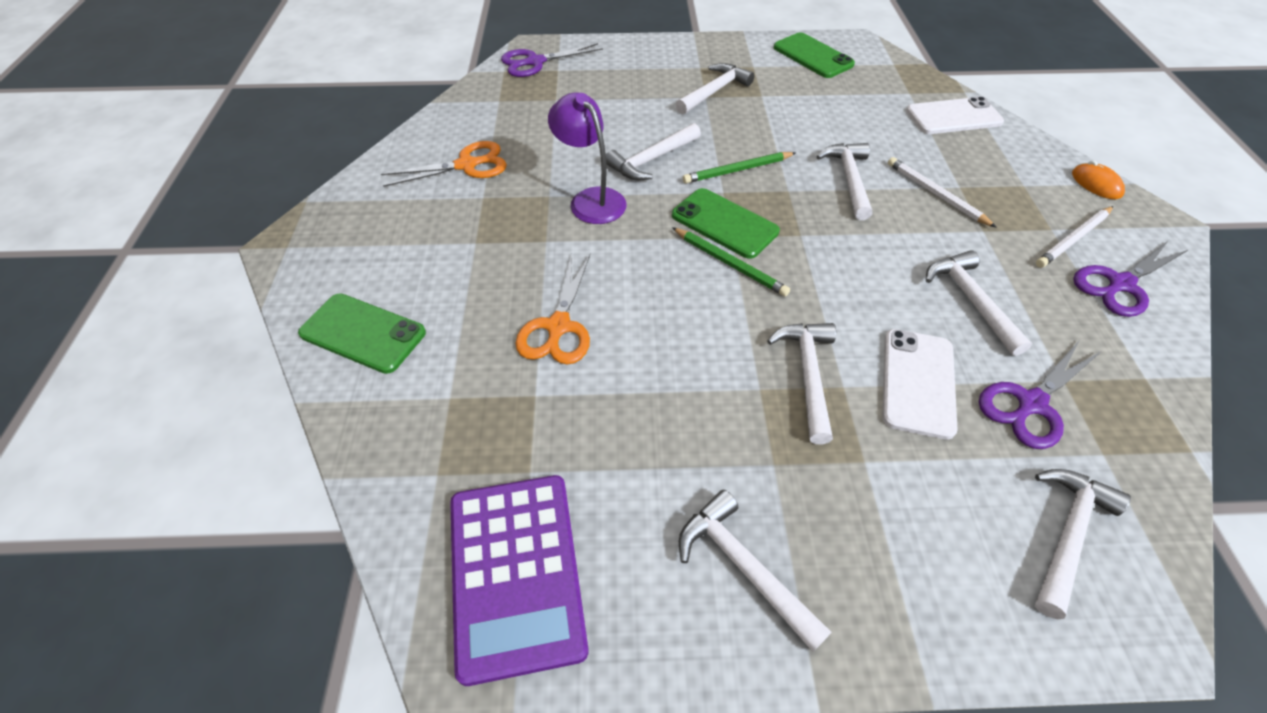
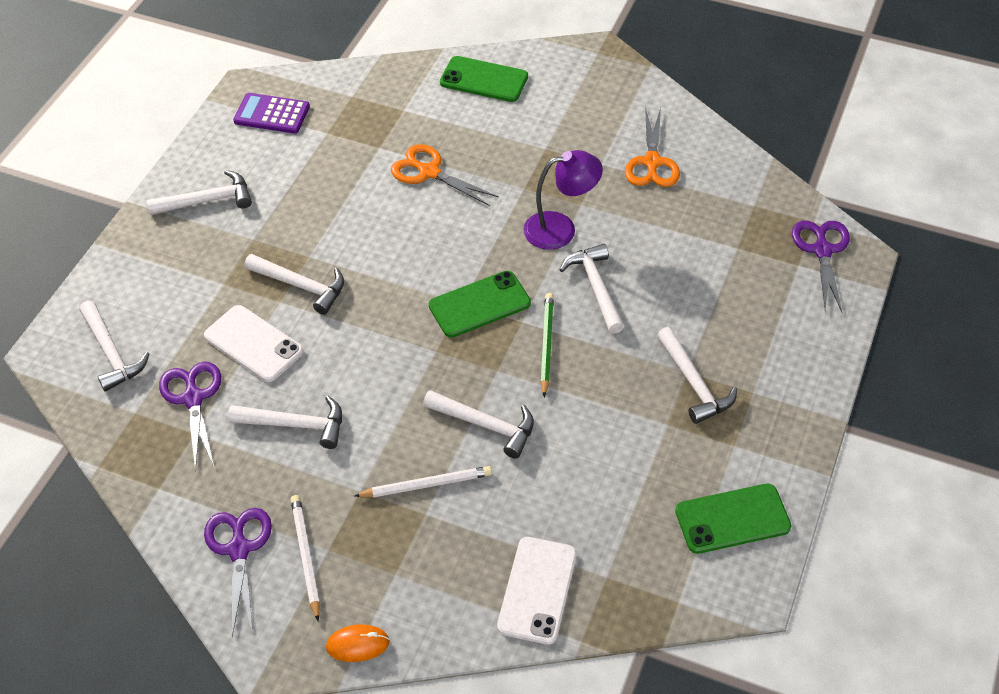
camera: 115 degrees right, 0 degrees up
(363, 333) = (484, 80): green phone -> green phone turned 60 degrees clockwise
(515, 573) = (272, 114): purple calculator -> purple calculator, size x0.64
(730, 263) = (431, 288): green pencil -> none

